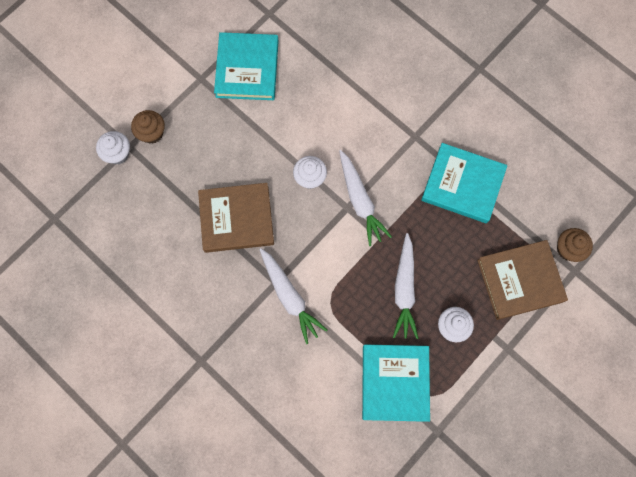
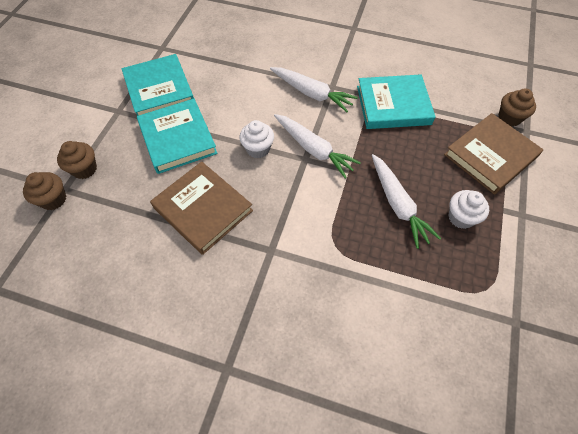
camera: 25 degrees left, 15 degrees down
(118, 154) = (53, 199): white cupcake -> brown cupcake
(236, 219) = (203, 209): brown book -> brown book turned 75 degrees clockwise
(290, 297) = (292, 258): white carrot -> white carrot (312, 93)
(395, 383) = (444, 293): turquoise book -> turquoise book (178, 138)

